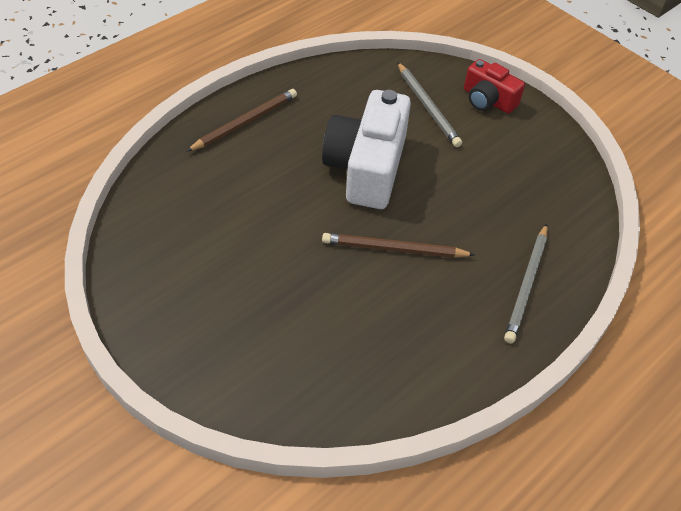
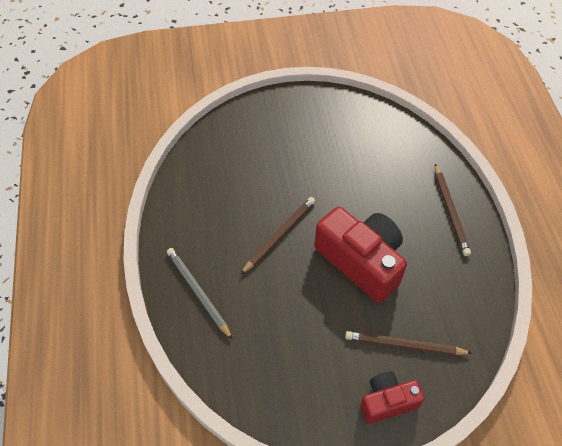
camera: 125 degrees right, 5 degrees up
(367, 167) = (361, 261): white camera -> red camera
(428, 106) = (404, 345): grey pencil -> brown pencil

